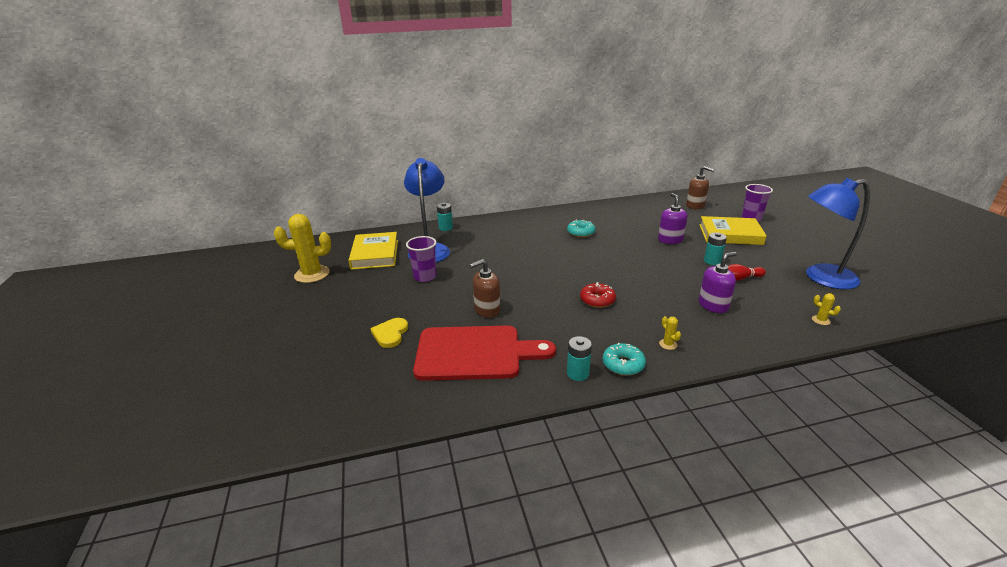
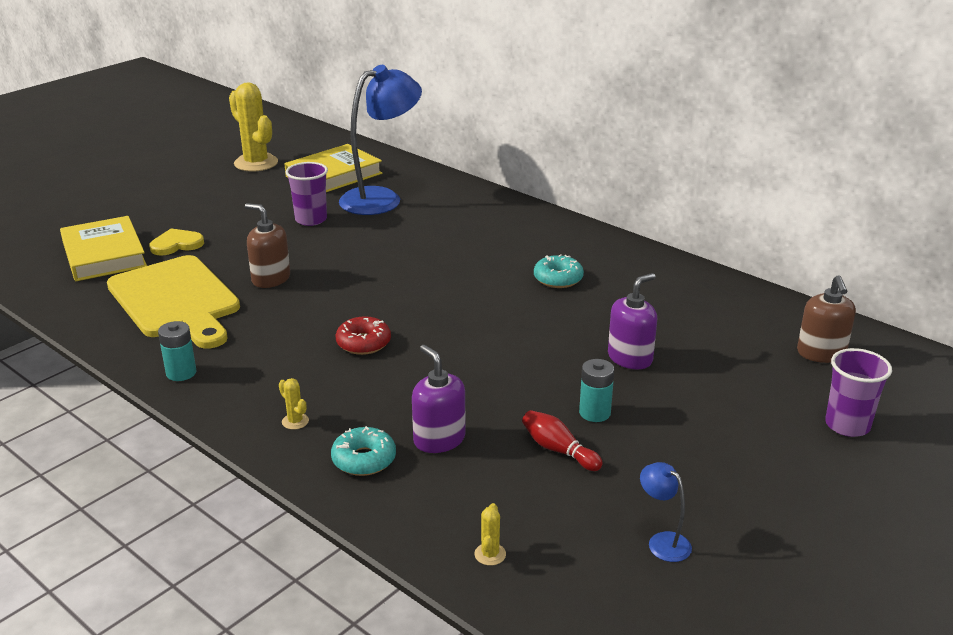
camera: 55 degrees right, 0 degrees up
(445, 228) = (451, 187): turquoise battery -> none
(474, 353) = (175, 300): red cutting board -> yellow cutting board
(623, 364) = (222, 398): turquoise donut -> turquoise donut (364, 459)
(668, 344) = (295, 421): yellow cactus -> yellow cactus turned 75 degrees counterclockwise
(713, 305) = (439, 439): purple soap dispenser -> purple soap dispenser turned 150 degrees counterclockwise
(730, 234) = (733, 413): yellow book -> yellow book (104, 254)
(821, 278) = (662, 541): blue lamp -> blue lamp, size x0.42

